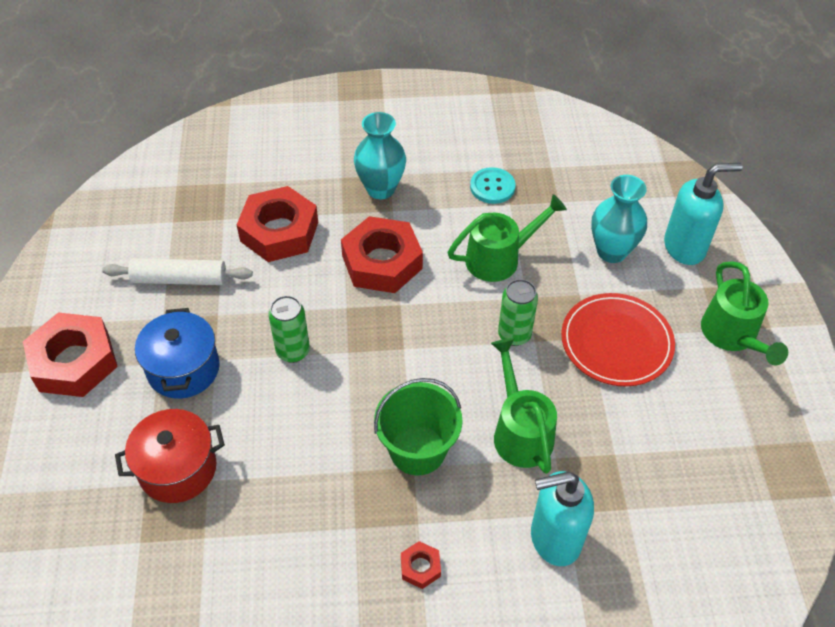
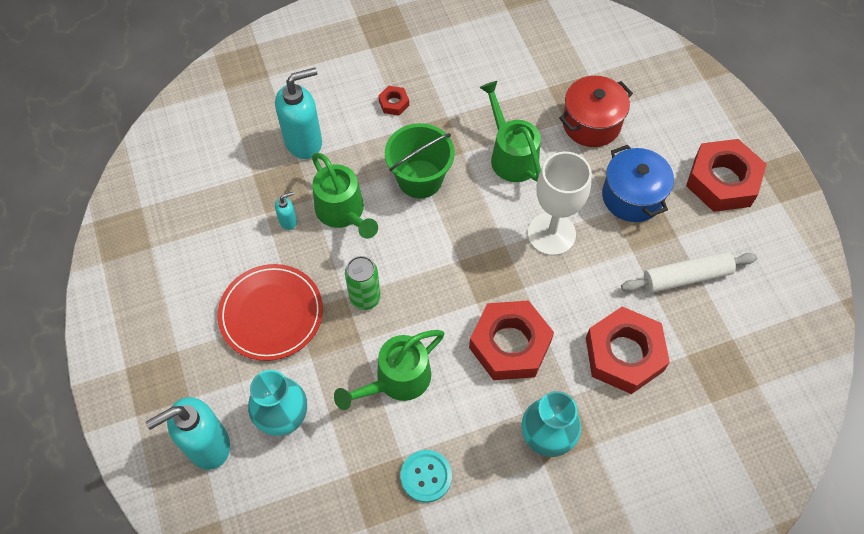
camera: 165 degrees right, 10 degrees up
(293, 351) = (551, 234): green can -> white goblet
(587, 436) = (288, 221): none -> turquoise soap dispenser
(733, 336) = (162, 348): green watering can -> green watering can (510, 155)

